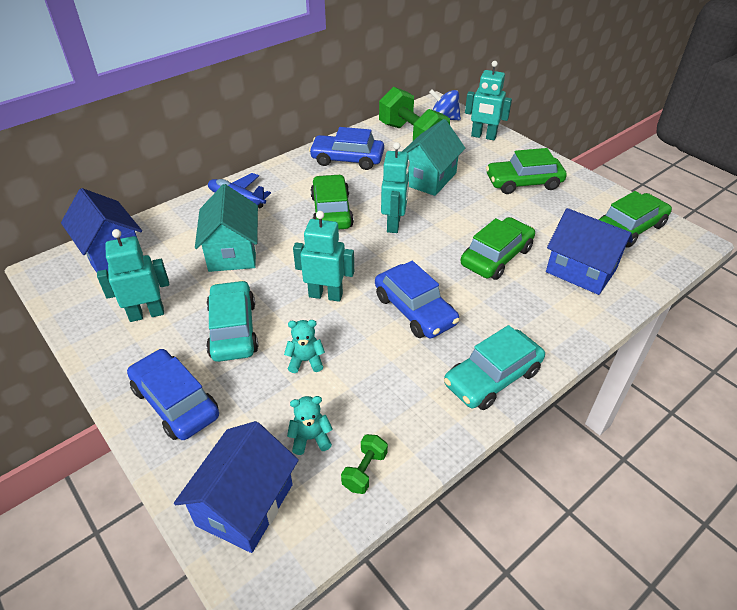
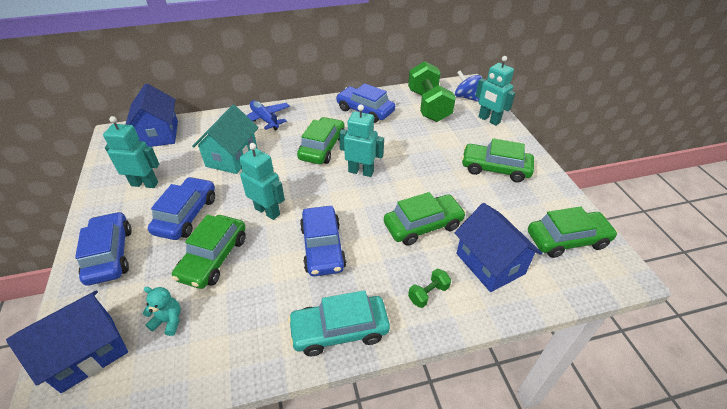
camera: 25 degrees right, 0 degrees up
(233, 329) = (186, 215): turquoise car -> blue car
(306, 361) = (214, 258): turquoise teddy bear -> green car
(364, 471) = (183, 365): green dumbbell -> green dumbbell (428, 294)
(394, 224) = (361, 171): turquoise robot -> turquoise robot turned 105 degrees counterclockwise
(428, 178) = (416, 142): turquoise house -> none

